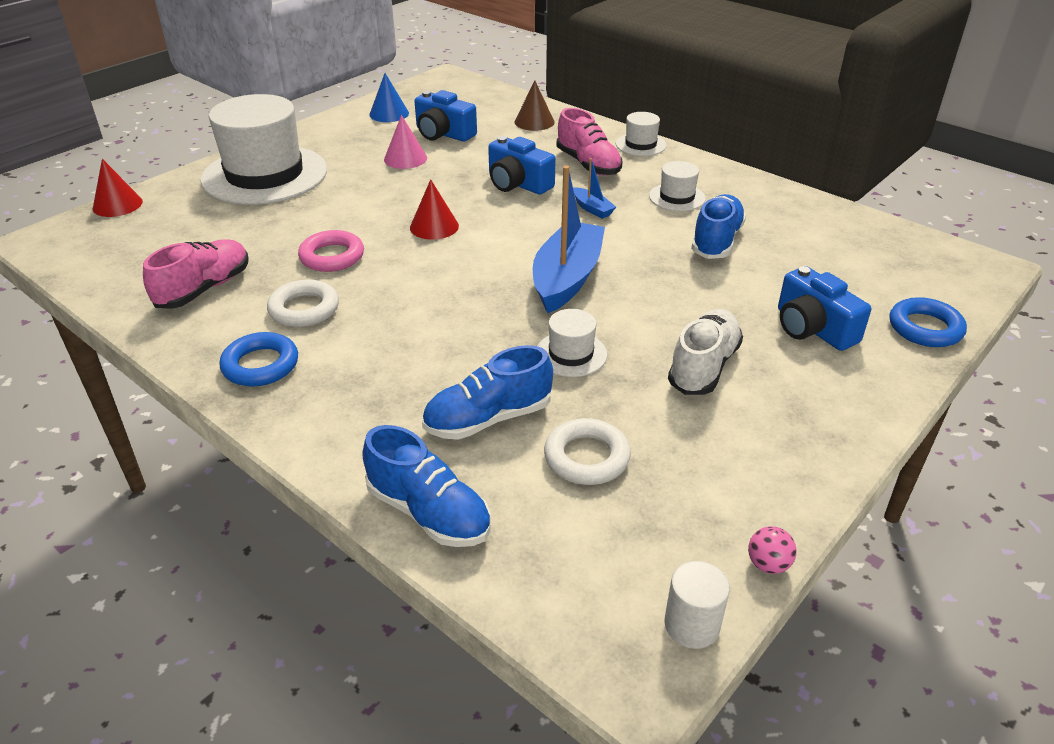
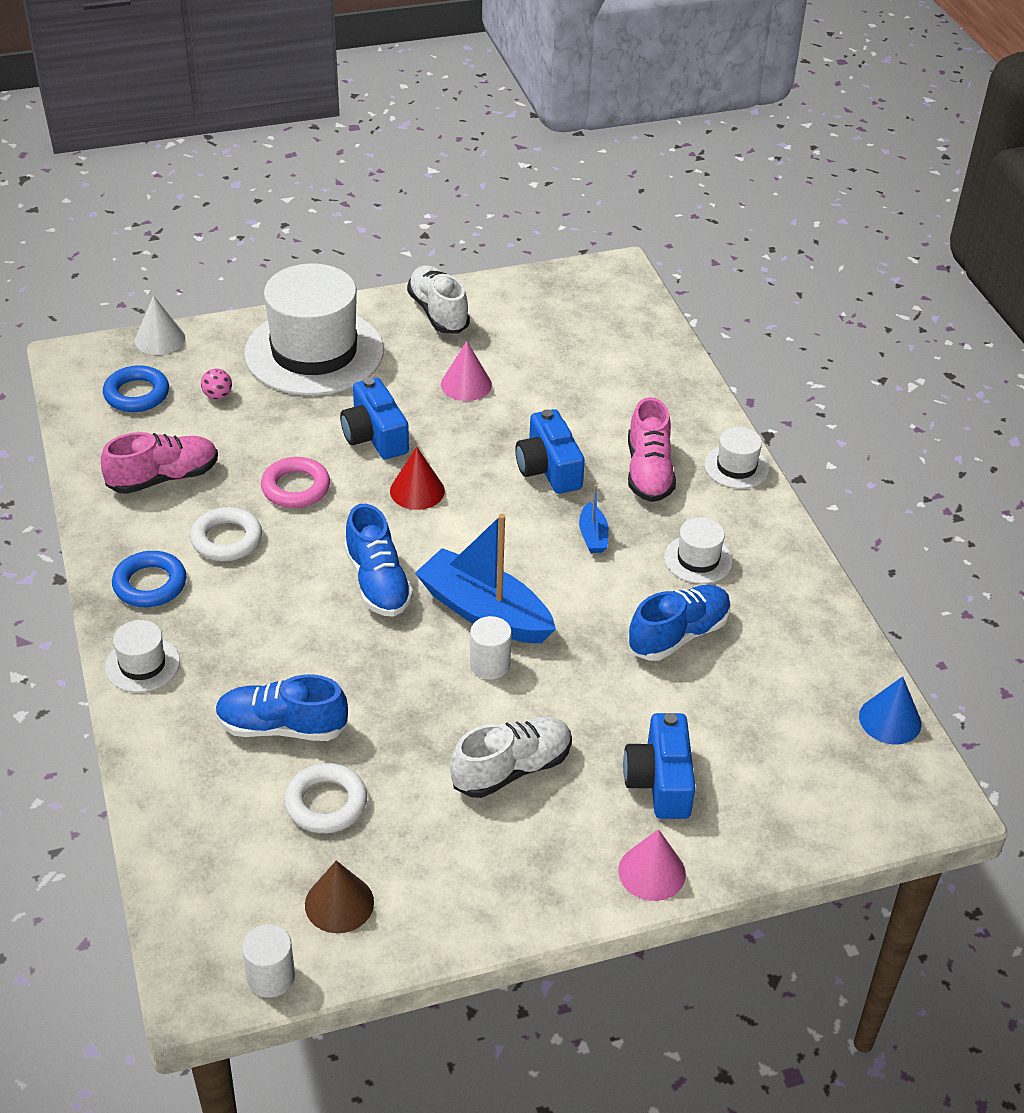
camera: 30 degrees right, 5 degrees up
(117, 205) = (160, 339): red cone -> white cone
(342, 128) = (438, 313): none -> white shoe
(389, 114) = (504, 308): blue cone -> blue cone (890, 720)
(429, 512) = (168, 786): blue shoe -> blue shoe (378, 582)
(443, 133) = (535, 362): blue camera -> blue camera (375, 436)
(534, 122) = (650, 383): brown cone -> brown cone (339, 903)
(567, 278) = (484, 612): blue boat -> blue boat turned 105 degrees counterclockwise
(571, 354) = (408, 697): white hat -> white hat (142, 664)
(609, 308) = (490, 665): none -> white cylinder
(768, 564) = (374, 966): pink ball -> pink ball (217, 396)
(880, 387) = (652, 872): none -> pink cone
(925, 328) = (774, 837): blue ring -> blue ring (137, 394)

